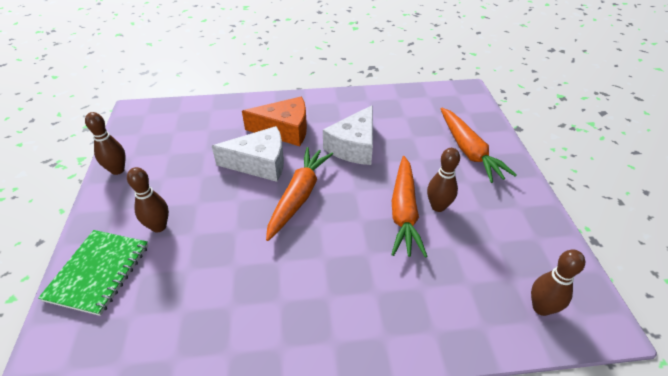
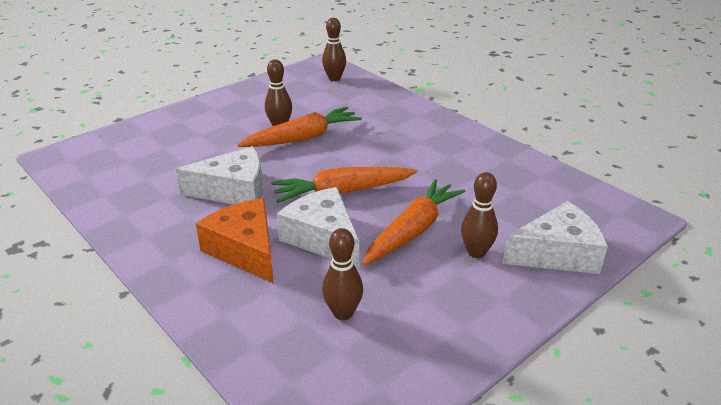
camera: 125 degrees left, 10 degrees down
(98, 272) = (557, 253): green notebook -> white cheese
(117, 170) = (458, 347): brown bowling pin -> brown bowling pin (343, 313)
(469, 151) = (184, 130): orange carrot -> orange carrot (413, 230)

